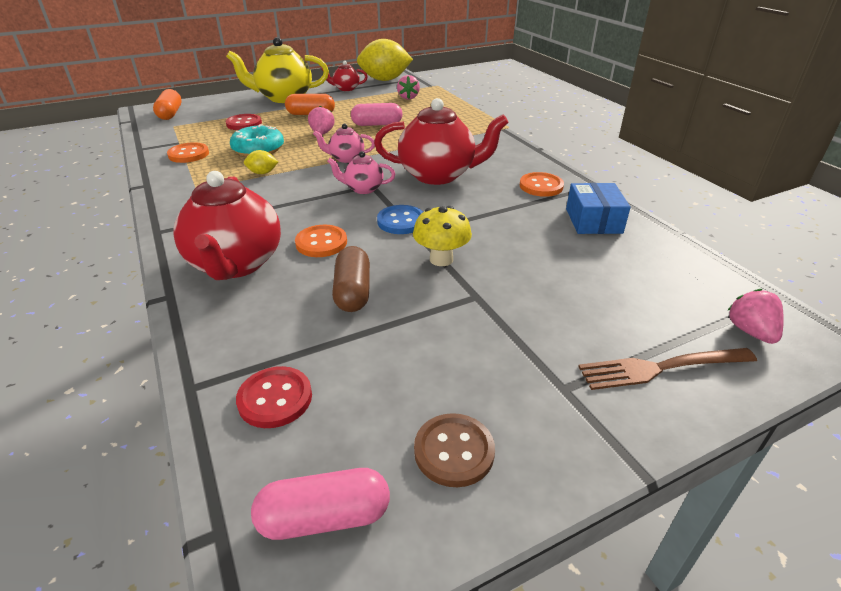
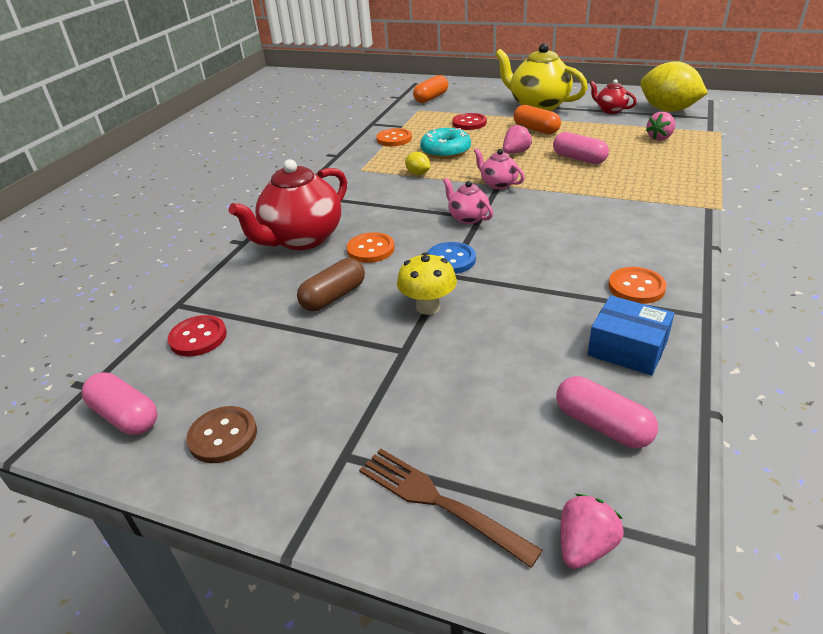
camera: 50 degrees right, 0 degrees up
(438, 175) = (551, 232): red teapot -> none
(593, 221) = (627, 348): blue box -> blue box turned 75 degrees clockwise
(652, 267) = (602, 425): none -> pink capsule

